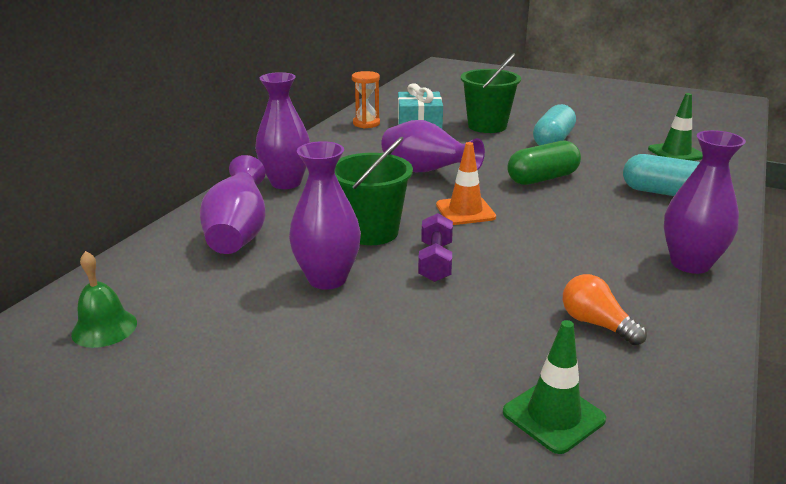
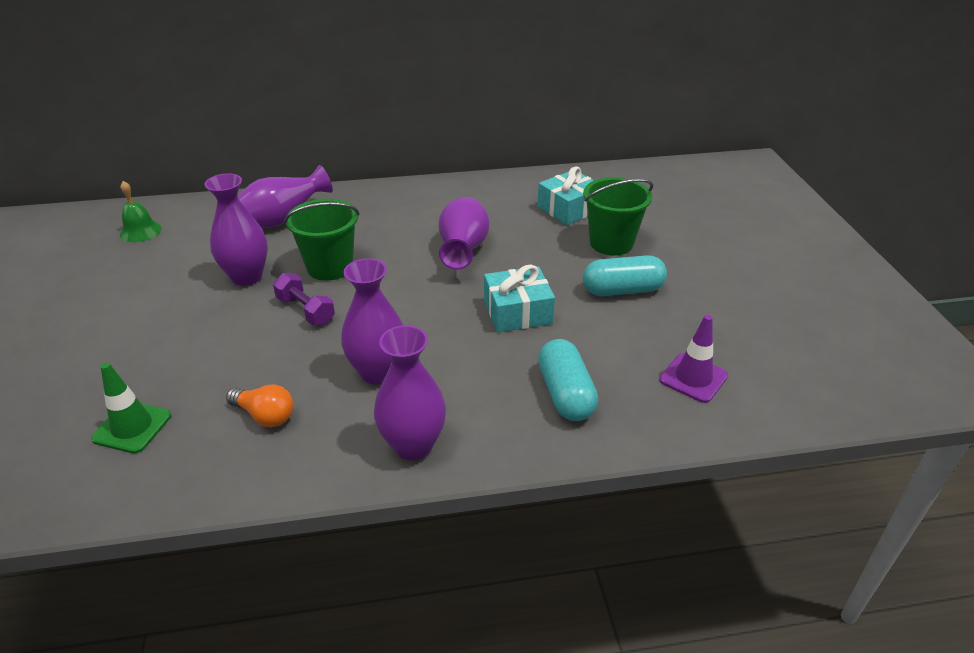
camera: 55 degrees right, 10 degrees up
(286, 183) = (377, 202): purple vase -> purple vase (378, 372)
(366, 123) = (534, 186): orange hourglass -> none
(435, 262) = (306, 311): purple dumbbell -> purple dumbbell turned 75 degrees clockwise
(465, 211) = (405, 294): orange traffic cone -> none
(542, 178) = (518, 312): green capsule -> turquoise gift
(596, 324) = (265, 415): orange light bulb -> orange light bulb turned 105 degrees clockwise
(676, 153) = (693, 378): green traffic cone -> purple traffic cone

